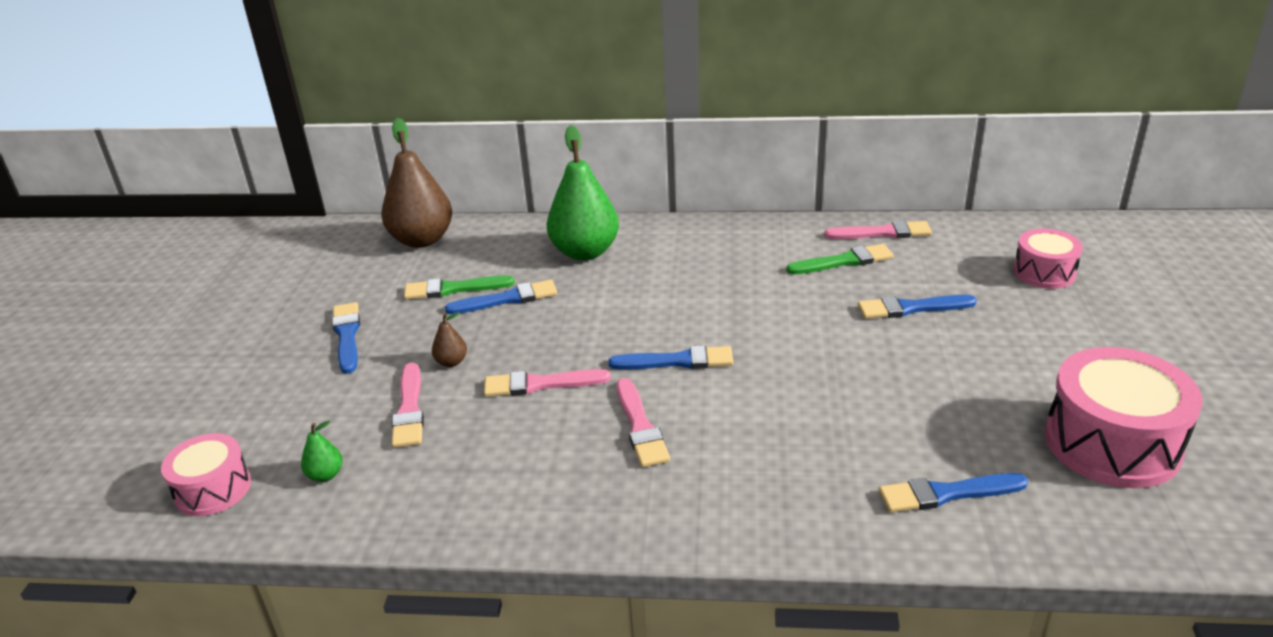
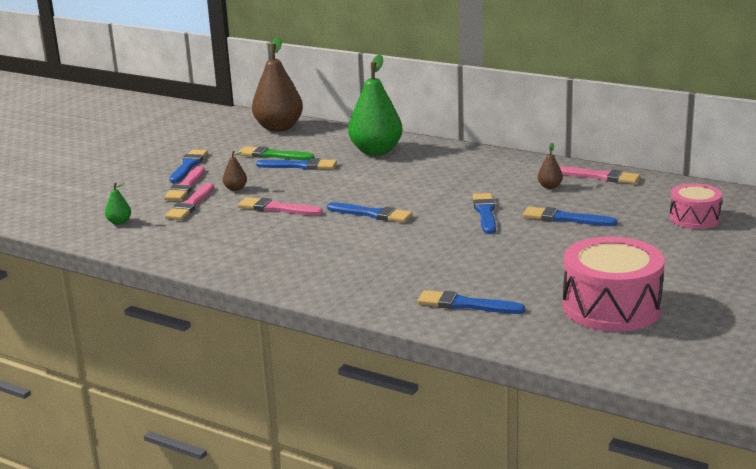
camera: 25 degrees right, 10 degrees down
(213, 489) = (58, 216): pink drum -> none
(640, 427) = (314, 238): pink brush -> pink brush (186, 186)
(812, 322) = (485, 213): none -> blue brush
(844, 261) = (550, 187): green brush -> brown pear

